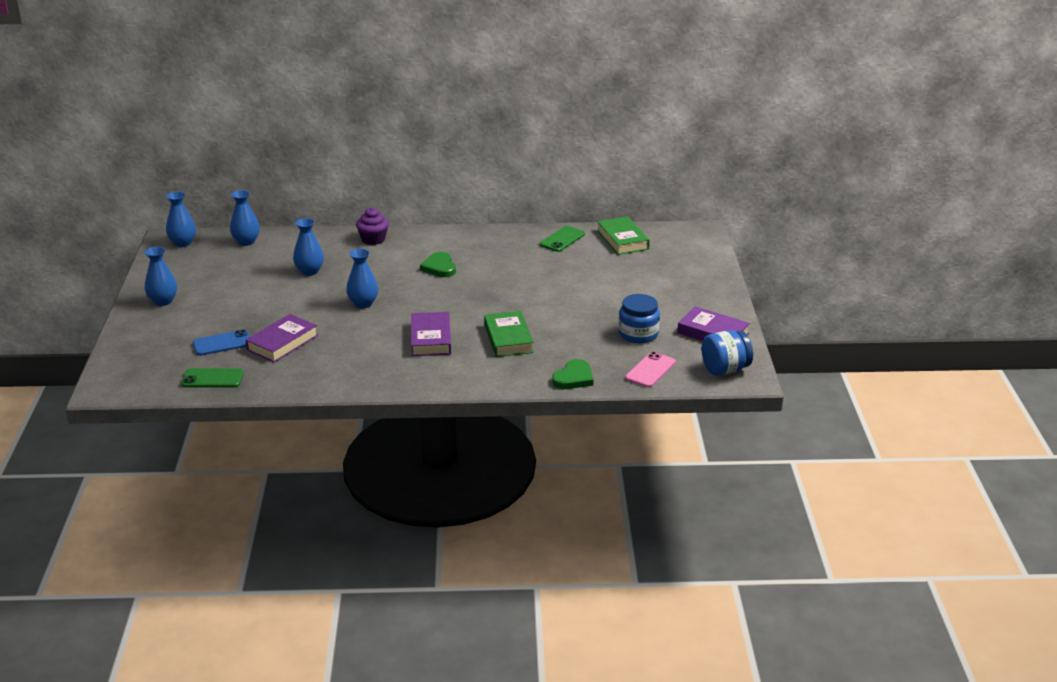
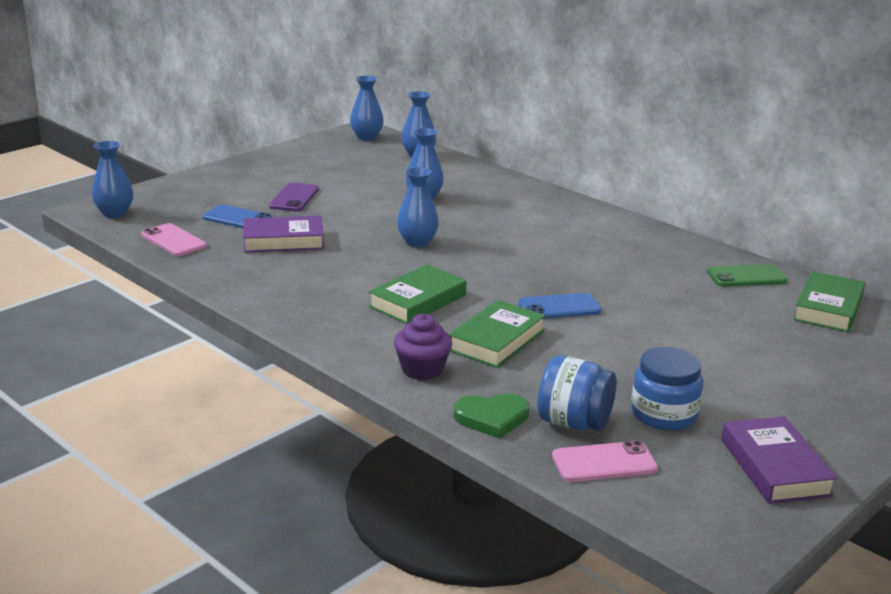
camera: 45 degrees right, 5 degrees down
(163, 301) = (264, 170): blue vase -> blue vase (114, 213)
(212, 379) = (173, 241): green phone -> pink phone
(228, 311) = (294, 198): none -> purple phone
(373, 239) = (534, 196): purple cupcake -> purple cupcake (422, 369)
(431, 339) = (418, 301): purple book -> green book
(439, 267) = (553, 245): green heart -> none
(506, 304) = (559, 307): none -> blue phone
(725, 369) = (713, 521): blue jar -> blue jar (574, 423)

